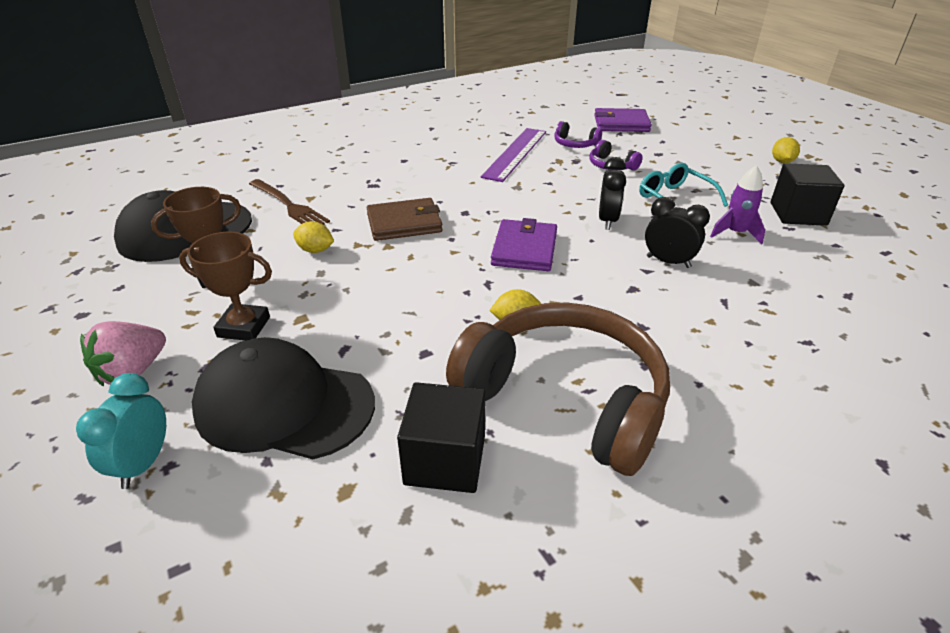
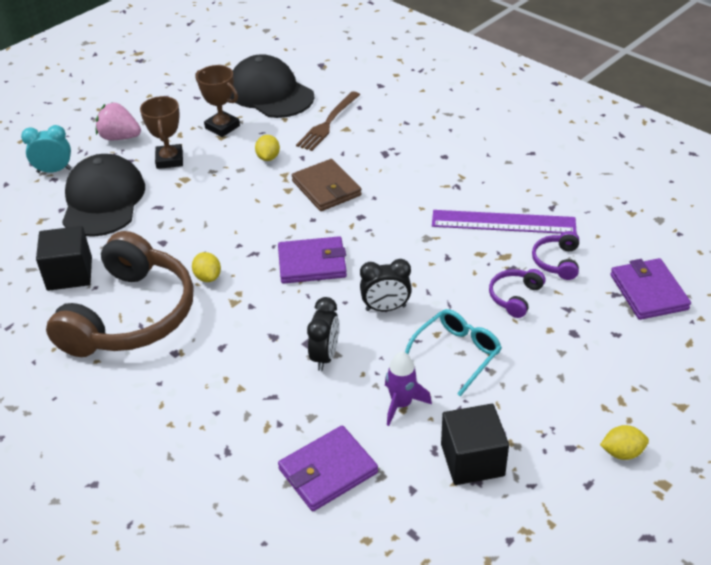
camera: 75 degrees right, 5 degrees up
(824, 282) = (328, 471): none -> purple wallet

